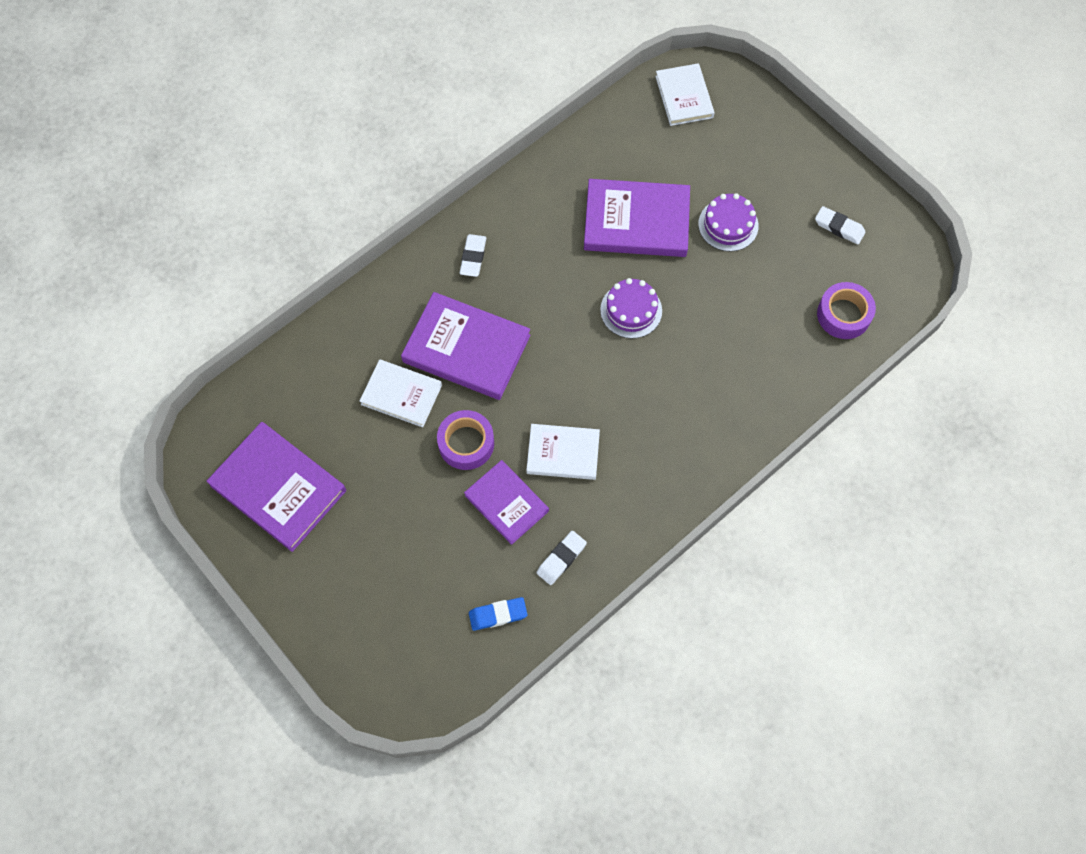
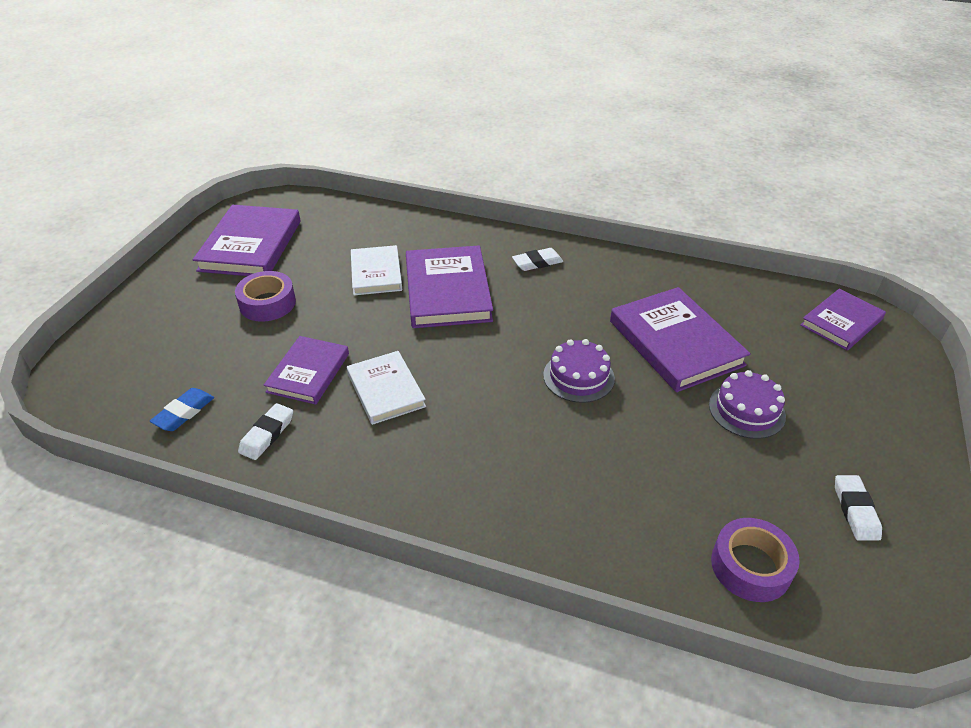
camera: 60 degrees right, 25 degrees down
(466, 443) = (354, 325): purple tape -> purple tape (267, 303)
(498, 615) = (184, 412): blue eraser -> blue eraser turned 75 degrees clockwise
(561, 559) = (267, 434): white eraser -> white eraser turned 75 degrees counterclockwise
(684, 97) = (841, 322): white book -> purple book

